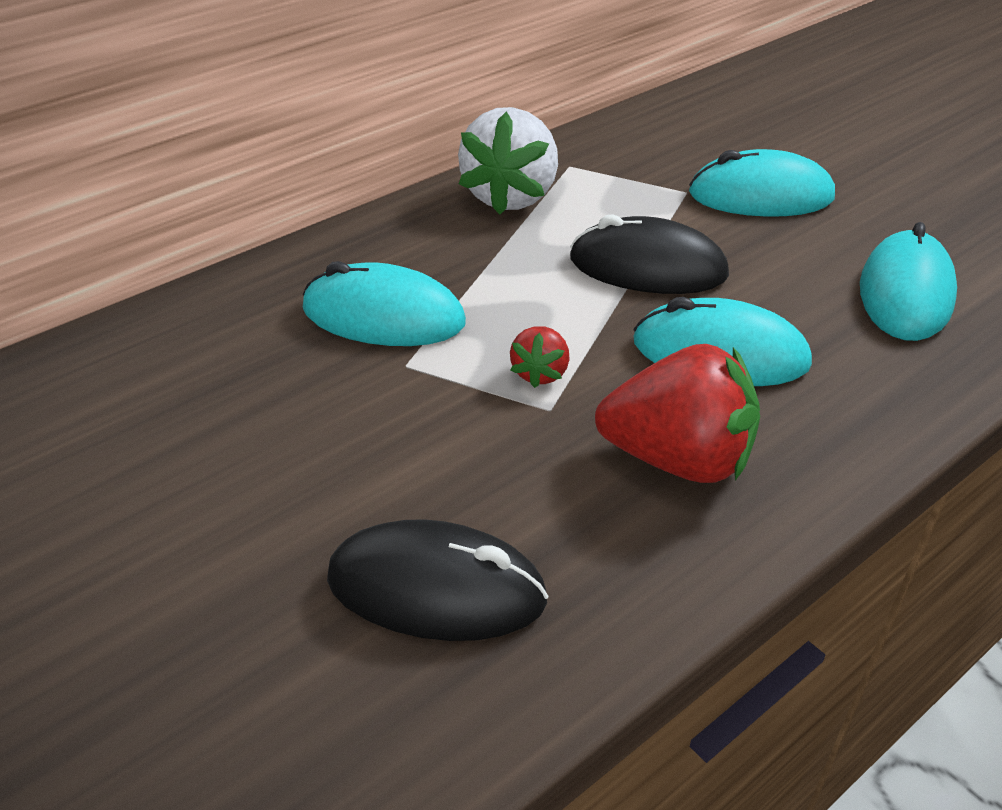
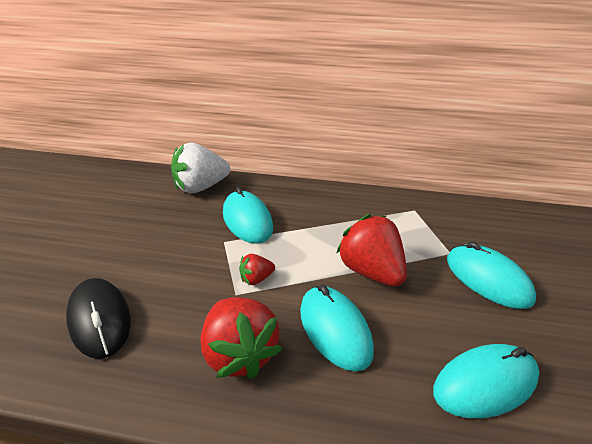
camera: 50 degrees right, 5 degrees down
(510, 196) = (367, 207): white strawberry -> white strawberry (200, 187)
(647, 267) = (371, 271): black mouse -> red strawberry

